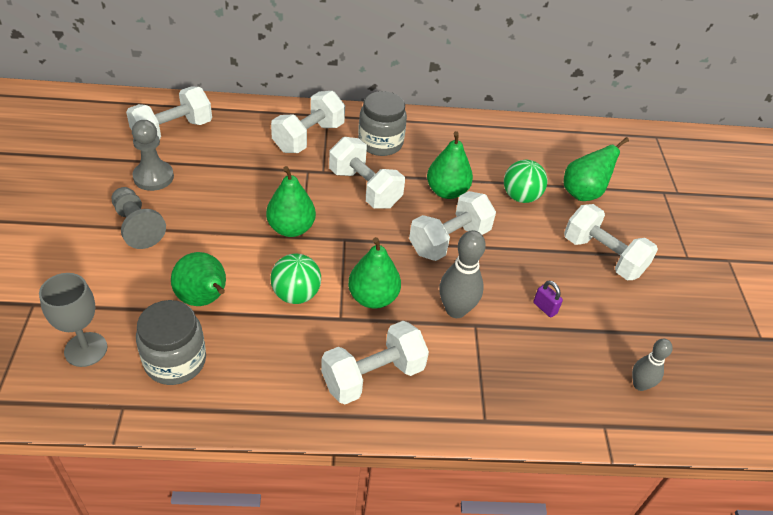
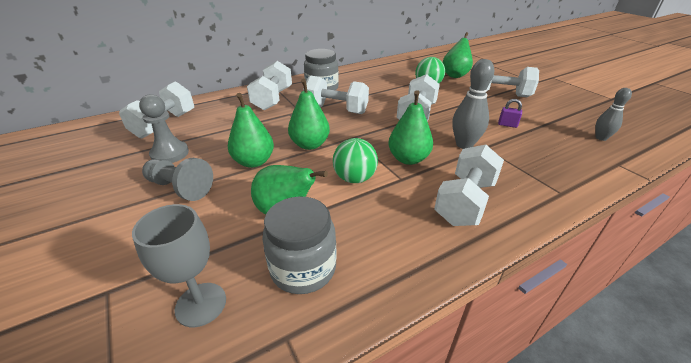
camera: 25 degrees left, 10 degrees down
(446, 191) = (386, 96): green pear -> green pear (254, 162)

